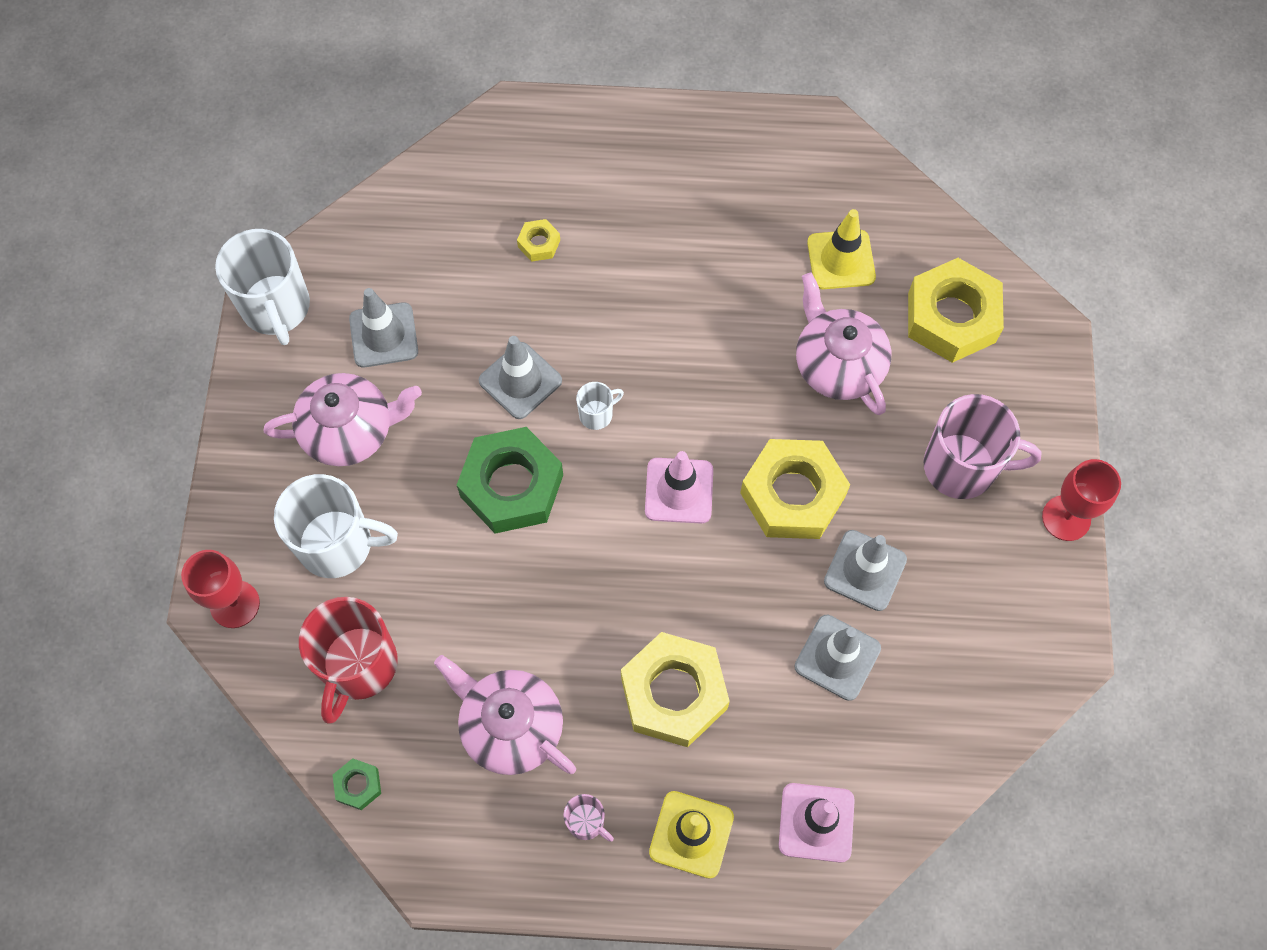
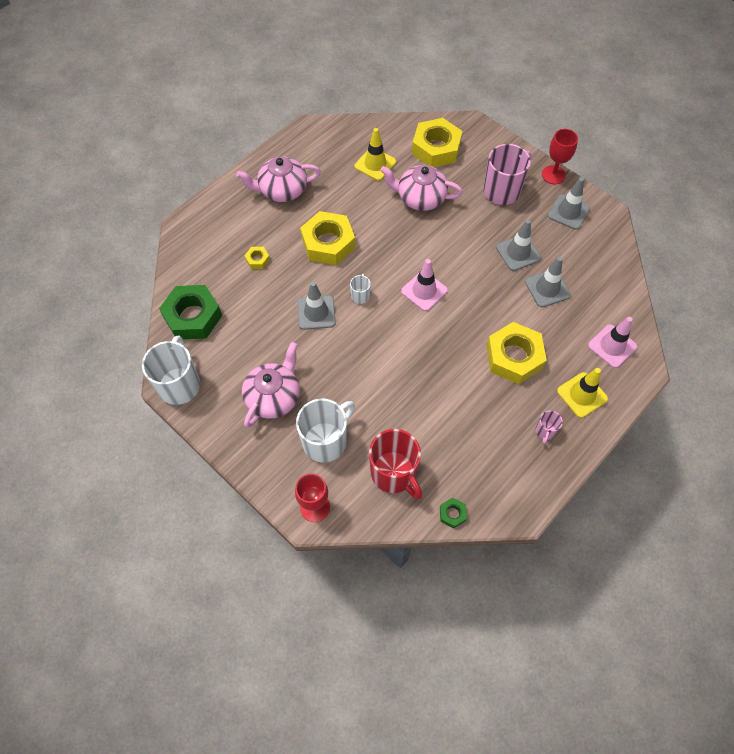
camera: 50 degrees left, 5 degrees down
(276, 308) = (179, 384): white mug -> white mug turned 105 degrees counterclockwise
(384, 335) = (239, 350): grey traffic cone -> grey traffic cone (568, 212)
(510, 726) = (476, 430): pink teapot -> pink teapot (282, 190)
(511, 486) = (363, 351): green nut -> green nut (193, 317)
(586, 822) = (545, 431): pink mug -> pink mug turned 120 degrees clockwise
(792, 494) = (463, 253): yellow nut -> yellow nut (328, 243)

